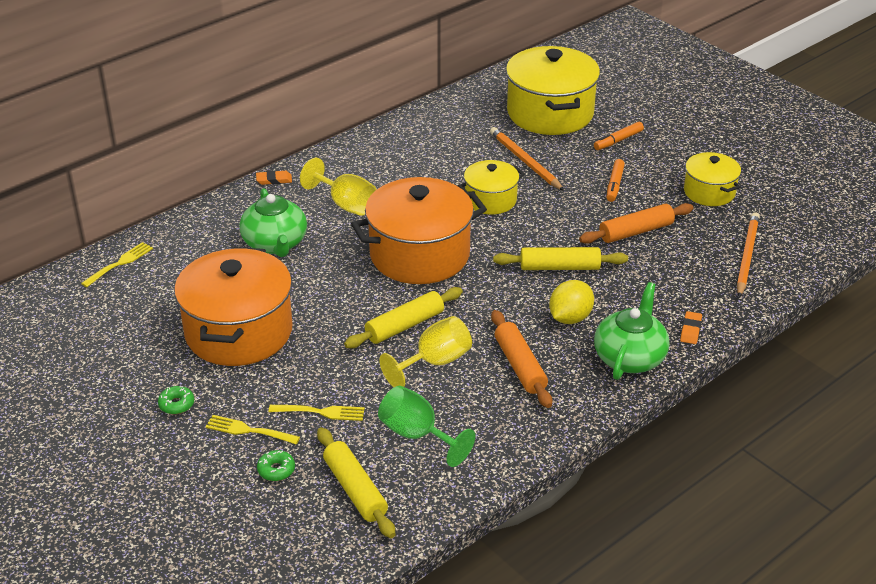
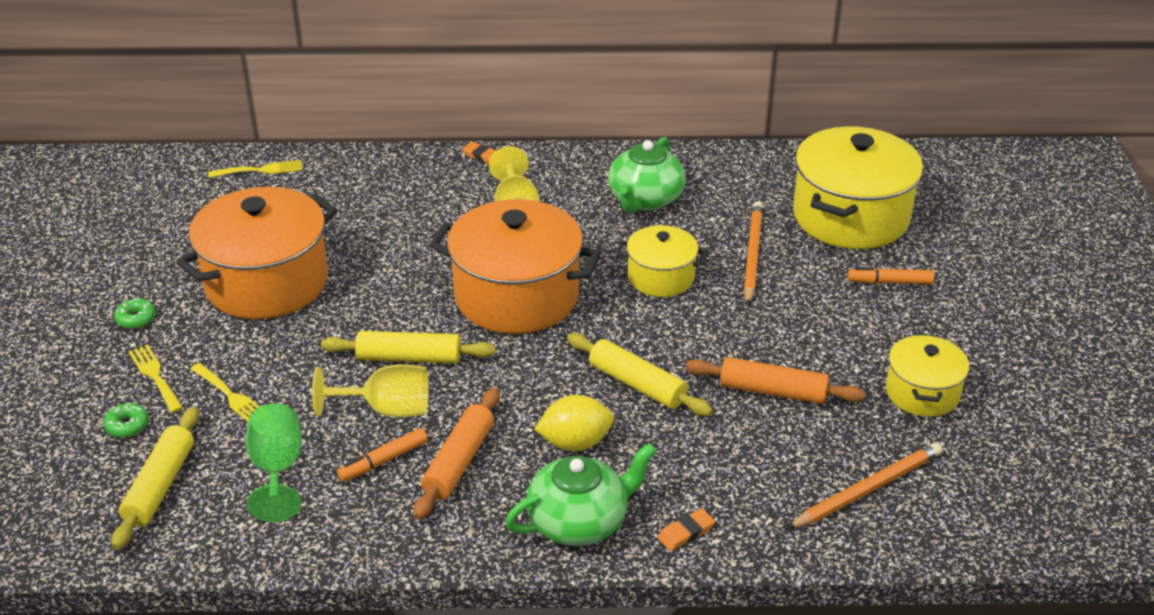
camera: 40 degrees right, 0 degrees up
(275, 243) = (404, 217): green teapot -> green teapot (645, 199)
(614, 185) = (818, 328): orange marker -> orange marker (383, 461)

